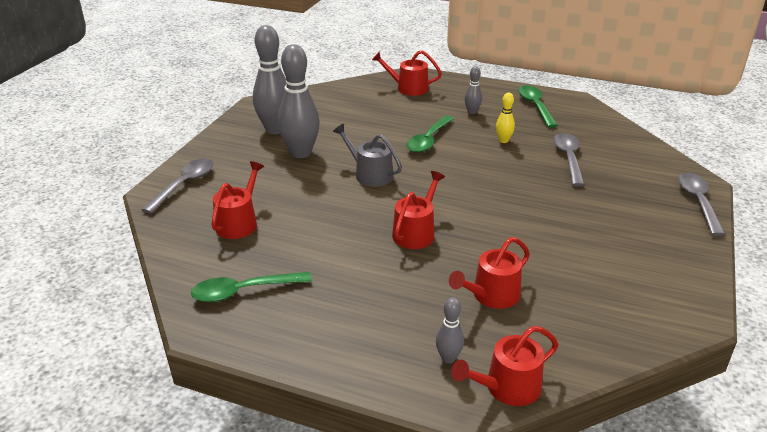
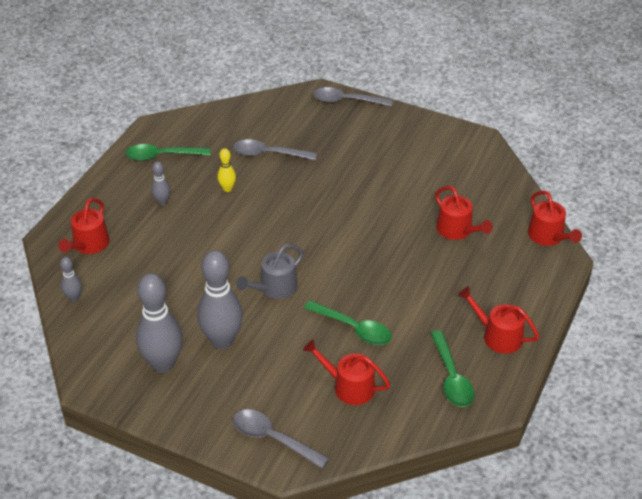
camera: 85 degrees left, 10 degrees up
(416, 232) = (374, 264): red watering can -> red watering can (498, 336)
(428, 140) = (215, 240): green spoon -> green spoon (354, 328)
(448, 358) = (523, 261): grey bowling pin -> grey bowling pin (74, 298)

